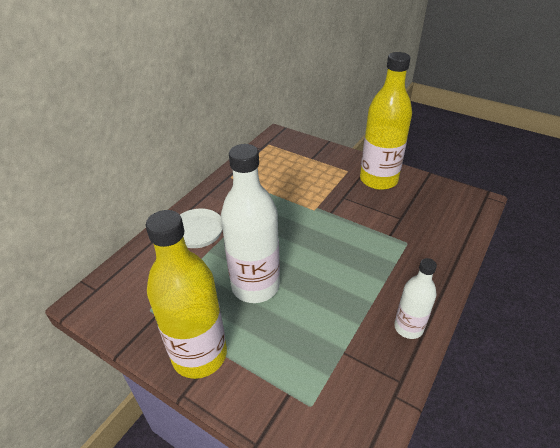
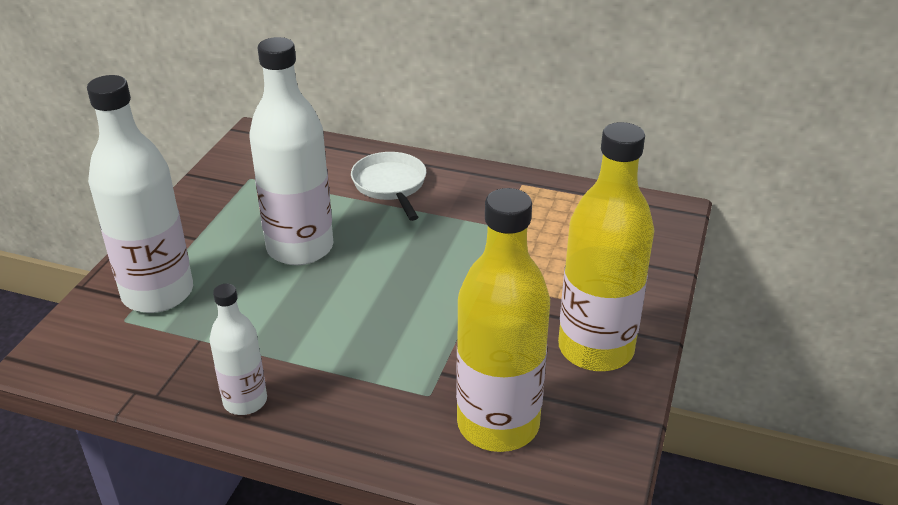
camera: 75 degrees right, 5 degrees down
(199, 355) = (190, 226): yellow bottle -> yellow bottle (498, 424)
(283, 380) = (158, 293): none -> white bottle

